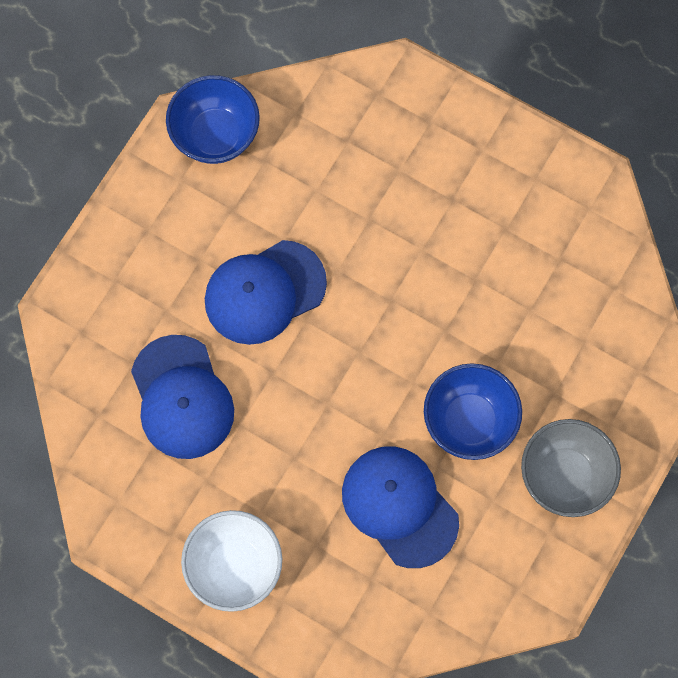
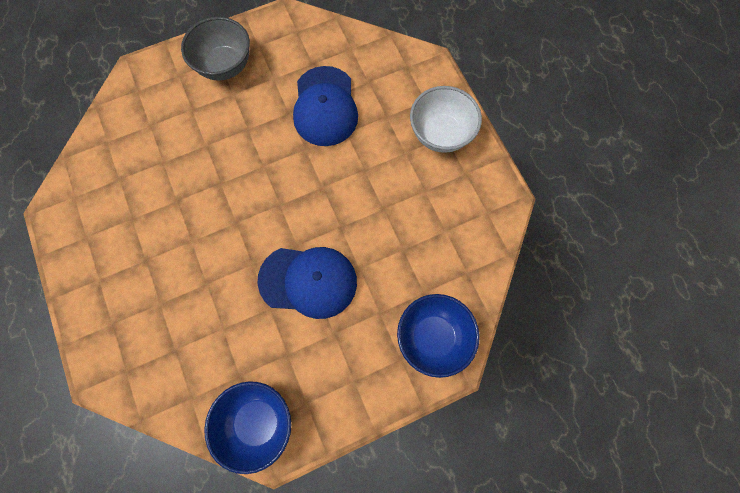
camera: 145 degrees left, 0 degrees up
(182, 398) = (407, 249): blue cap -> none
(469, 421) = (250, 125): blue bowl -> blue bowl (433, 337)

